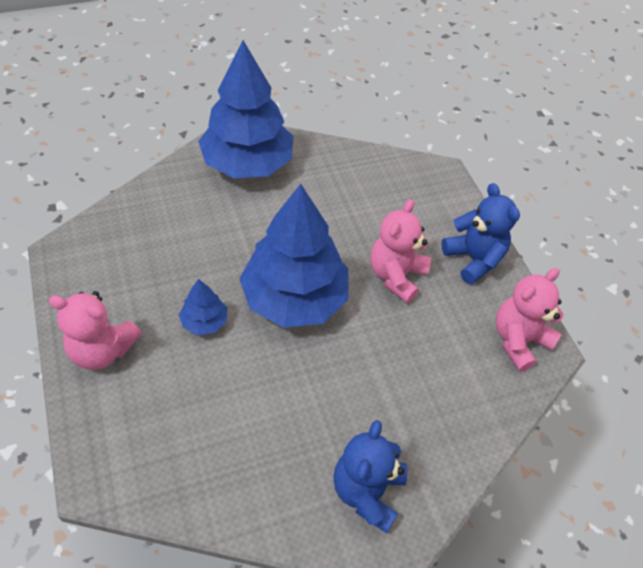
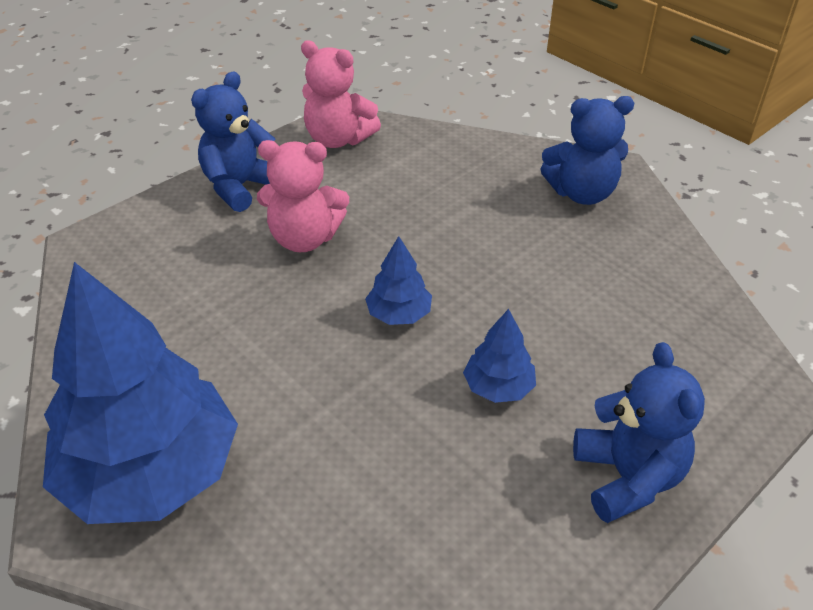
camera: 110 degrees left, 10 degrees down
(102, 350) = (627, 477): pink teddy bear -> blue teddy bear
(295, 298) = (399, 314): blue tree -> blue tree, size x0.43

